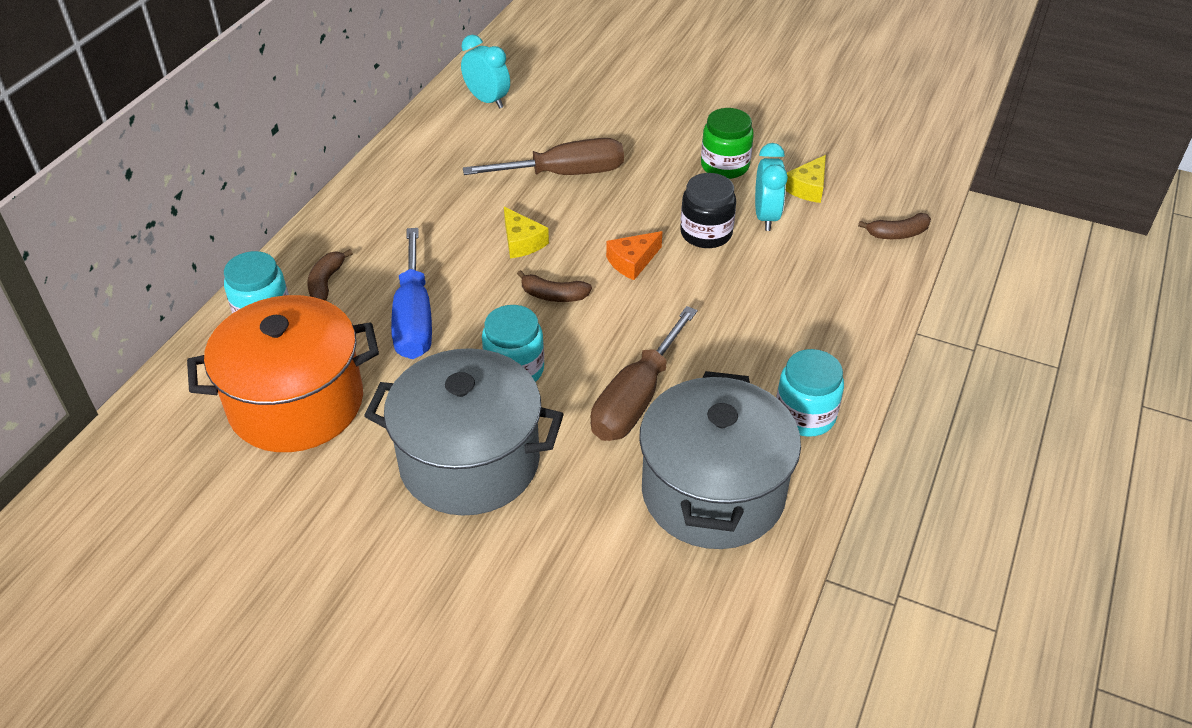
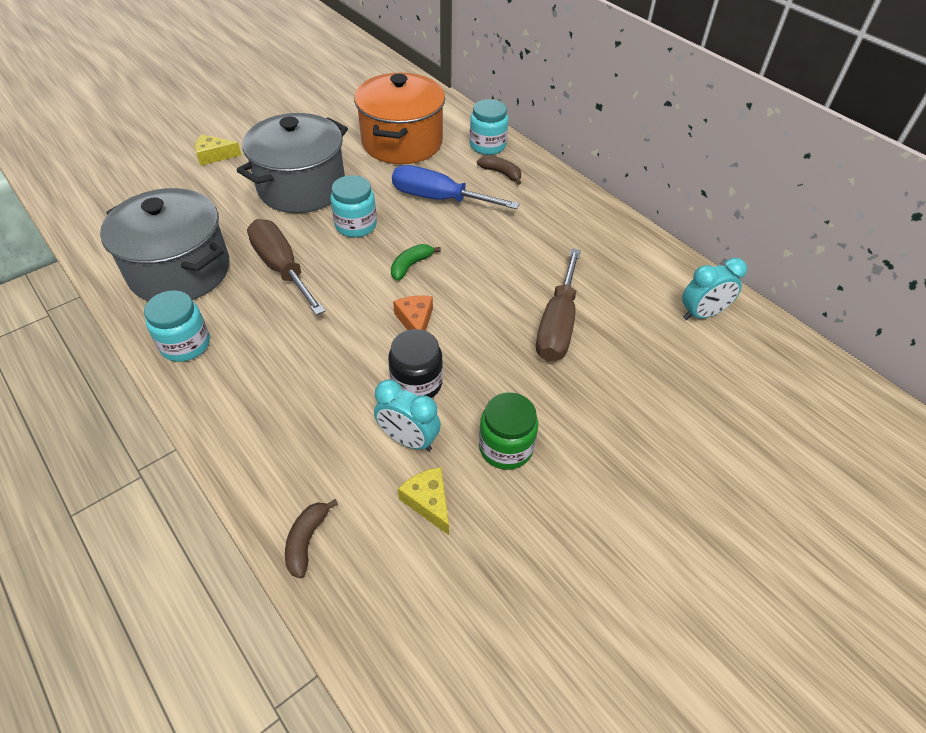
camera: 115 degrees right, 5 degrees up
(522, 242) = (482, 270): yellow cheese -> yellow cheese (214, 156)
(553, 295) = (411, 265): brown banana -> green banana

